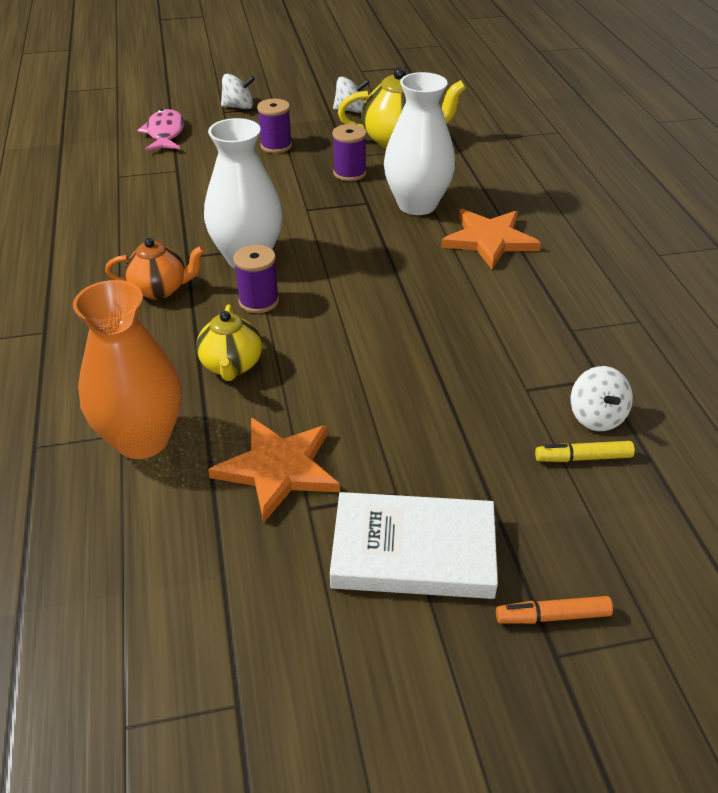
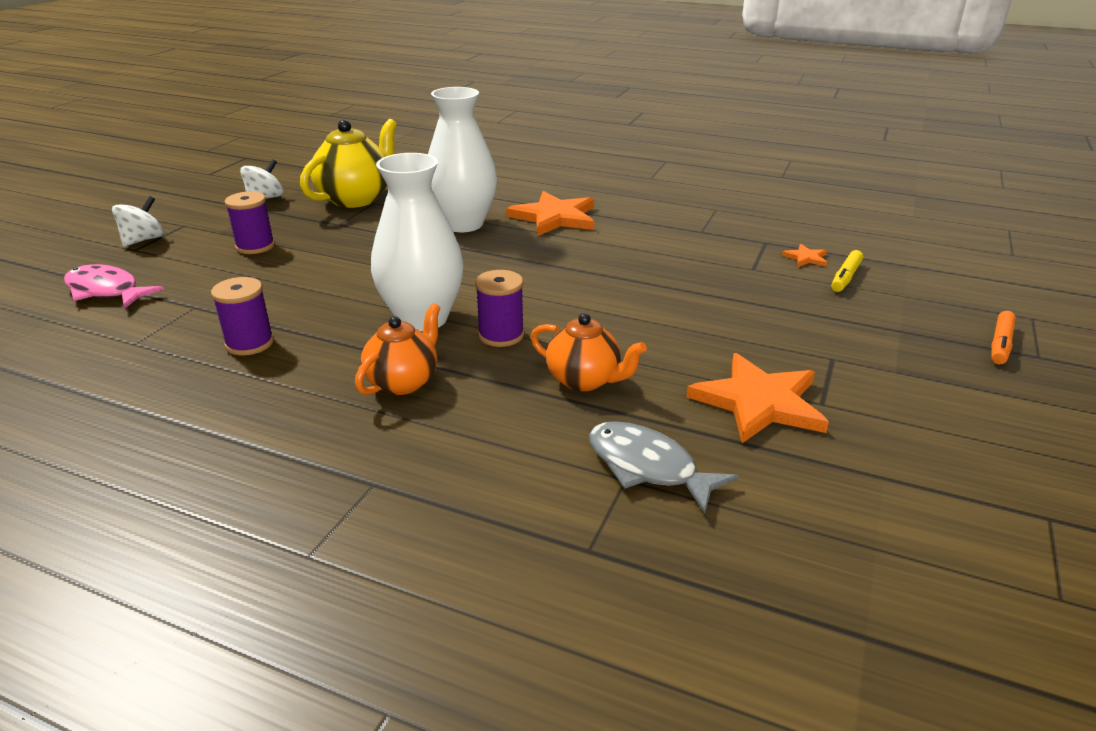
camera: 55 degrees left, 10 degrees down
(142, 439) = (648, 467): orange vase -> grey fish
(231, 366) = (584, 380): yellow teapot -> orange teapot
(349, 173) = (366, 232): purple spool -> purple spool (250, 343)
(413, 551) = (905, 373): white book -> none
(596, 417) = (806, 258): white spinning top -> orange star

